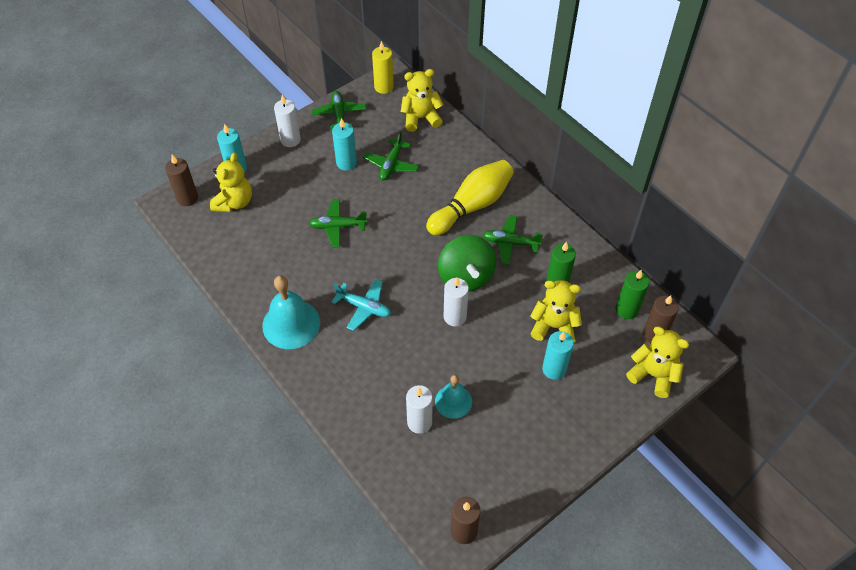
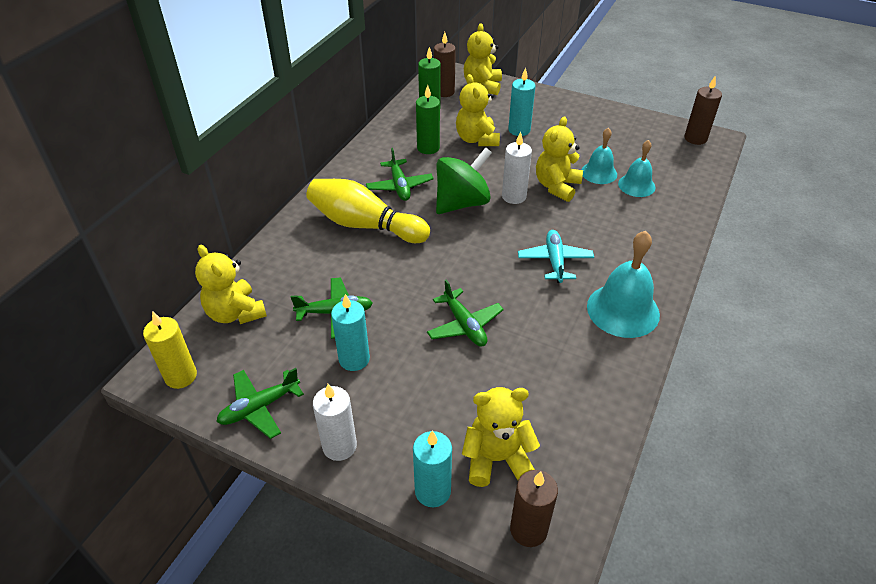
camera: 115 degrees left, 10 degrees down
(419, 422) = (636, 185): white candle -> turquoise bell
(451, 356) = (556, 186): none -> yellow teddy bear

